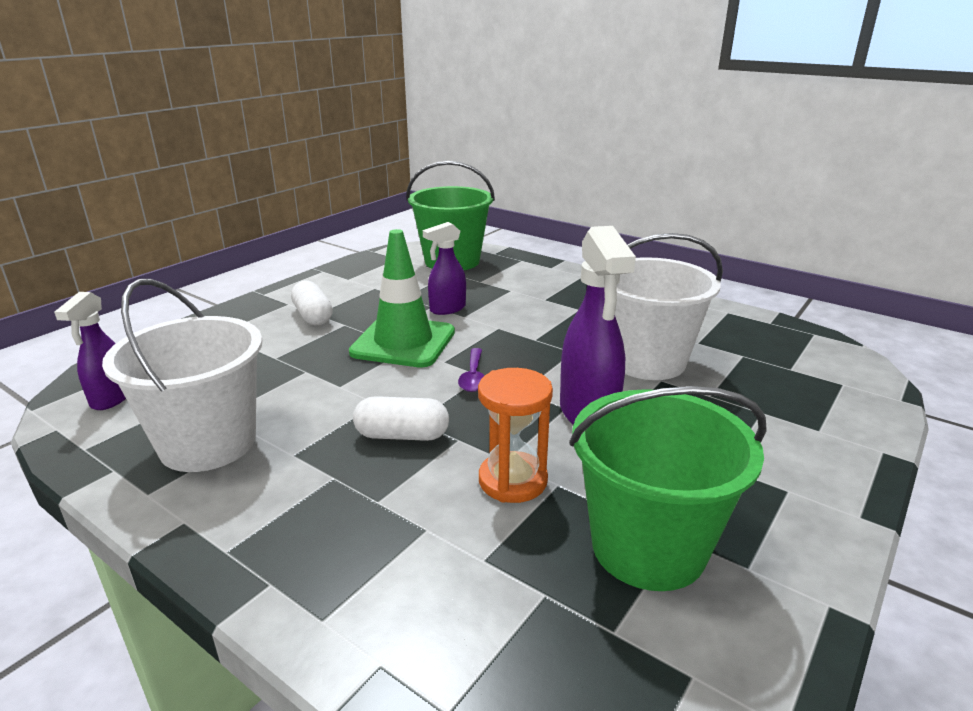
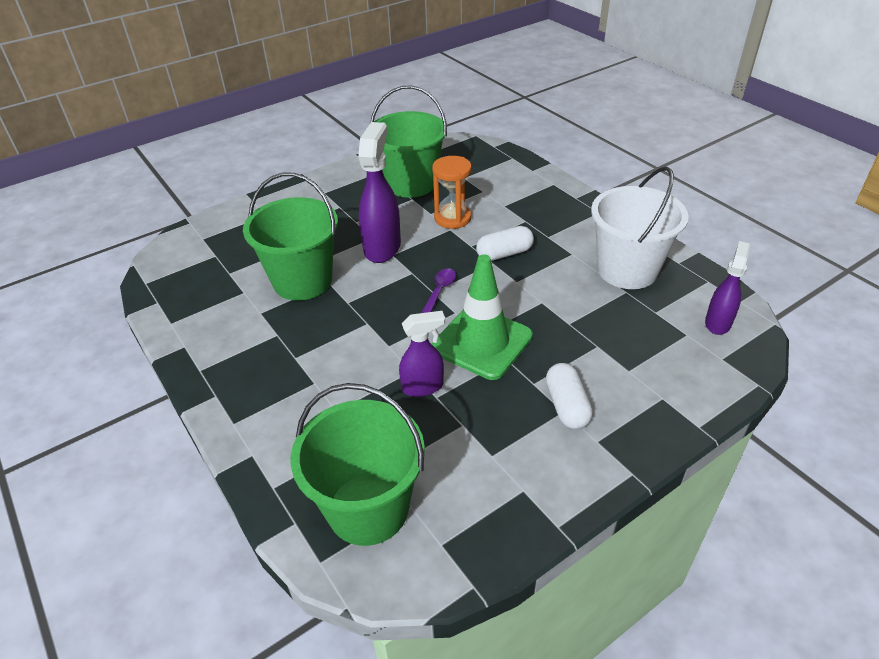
camera: 160 degrees left, 15 degrees up
(402, 435) = (504, 253): white capsule -> white capsule turned 45 degrees counterclockwise
(647, 361) = (302, 281): white bucket -> green bucket

